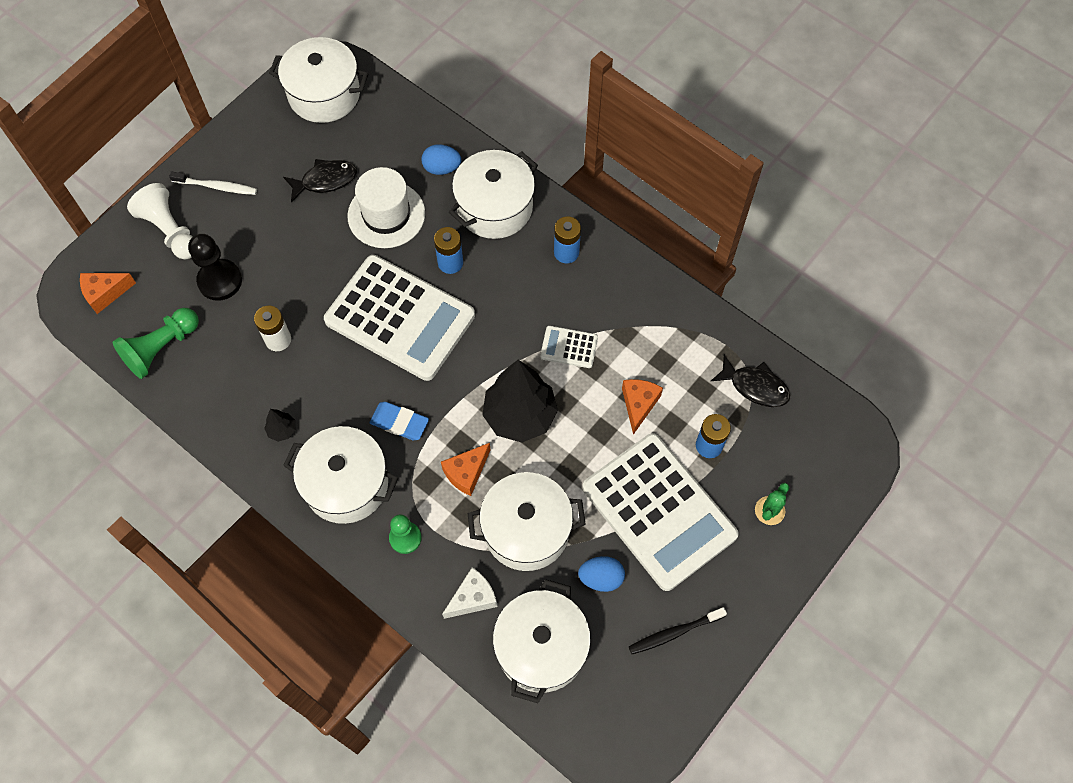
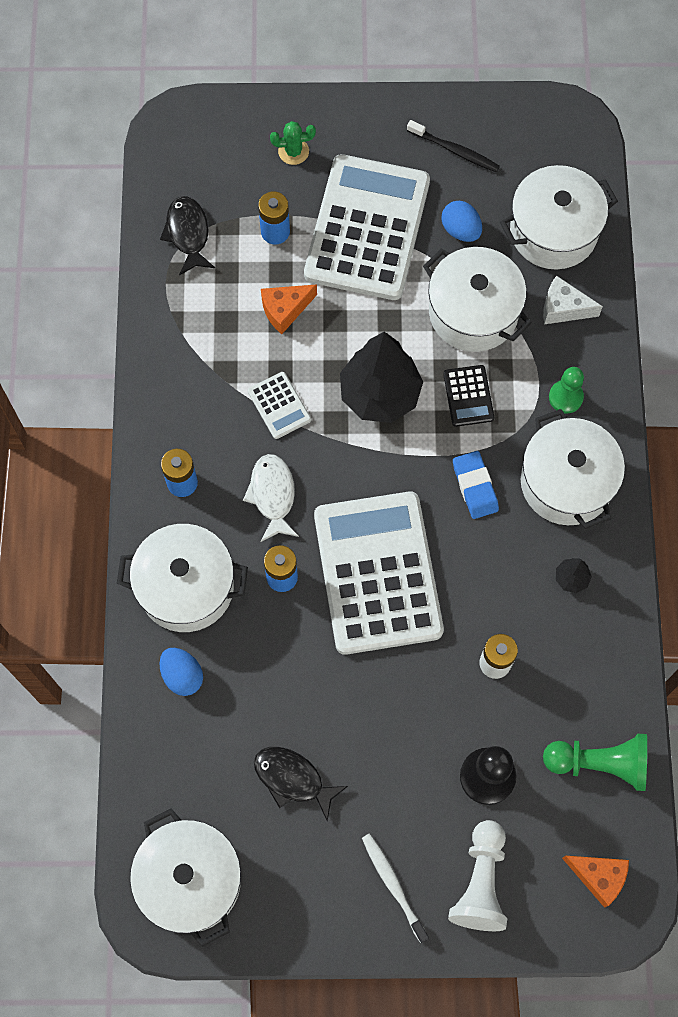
camera: 130 degrees left, 5 degrees up
(386, 215) = (281, 683): white hat -> none
(466, 472) = (468, 396): orange cheese -> black calculator
(509, 297) = (272, 495): none -> white fish

